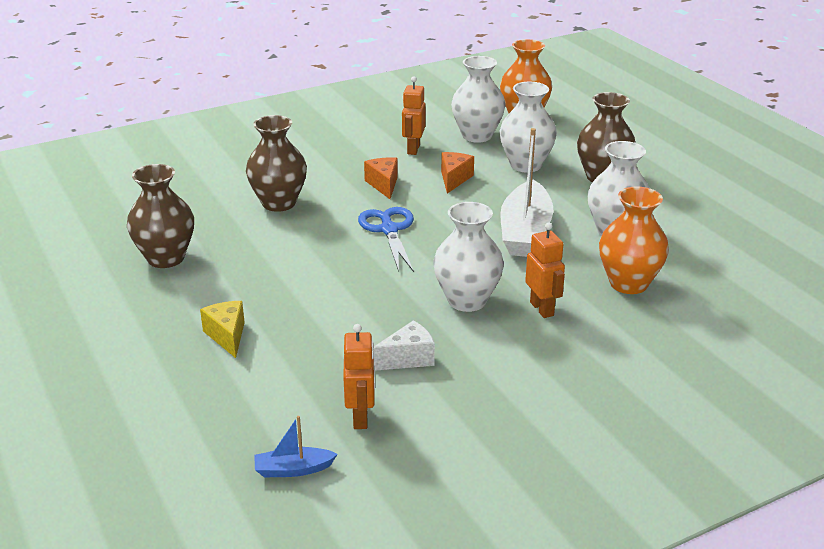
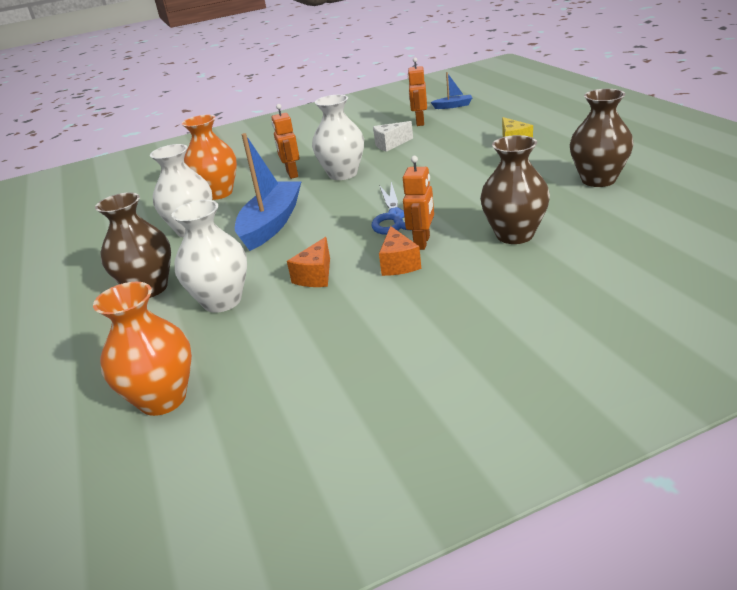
camera: 170 degrees left, 0 degrees up
(413, 149) = (354, 320): orange robot -> orange robot (422, 242)
(477, 136) = (257, 351): white vase -> none
(525, 232) = (271, 224): white boat -> blue boat

